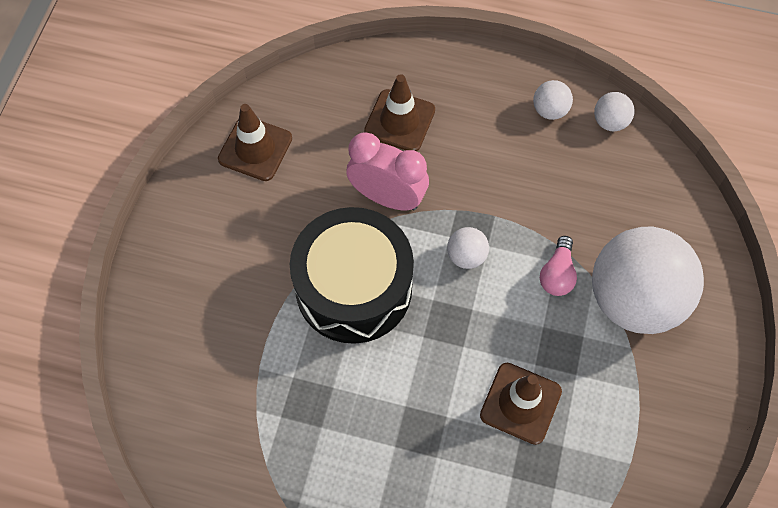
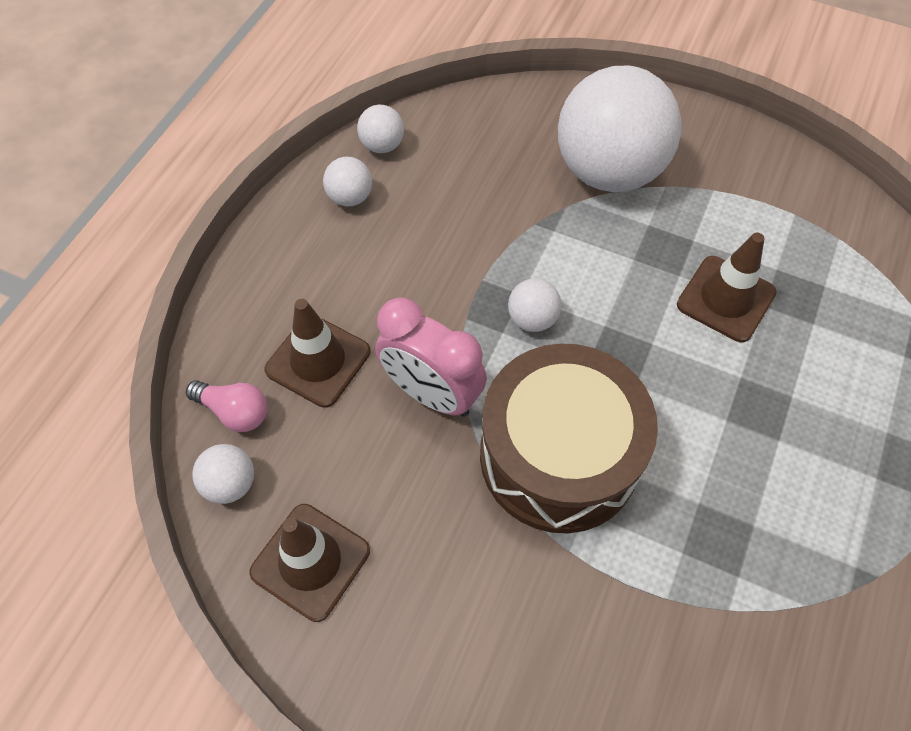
camera: 80 degrees left, 5 degrees down
(299, 92) = (230, 484): none -> white ball
(354, 288) = (559, 456): black drum -> brown drum
(387, 197) = (431, 394): pink clock -> pink clock turned 90 degrees counterclockwise
(557, 274) = (569, 233): pink light bulb -> pink light bulb (234, 412)

